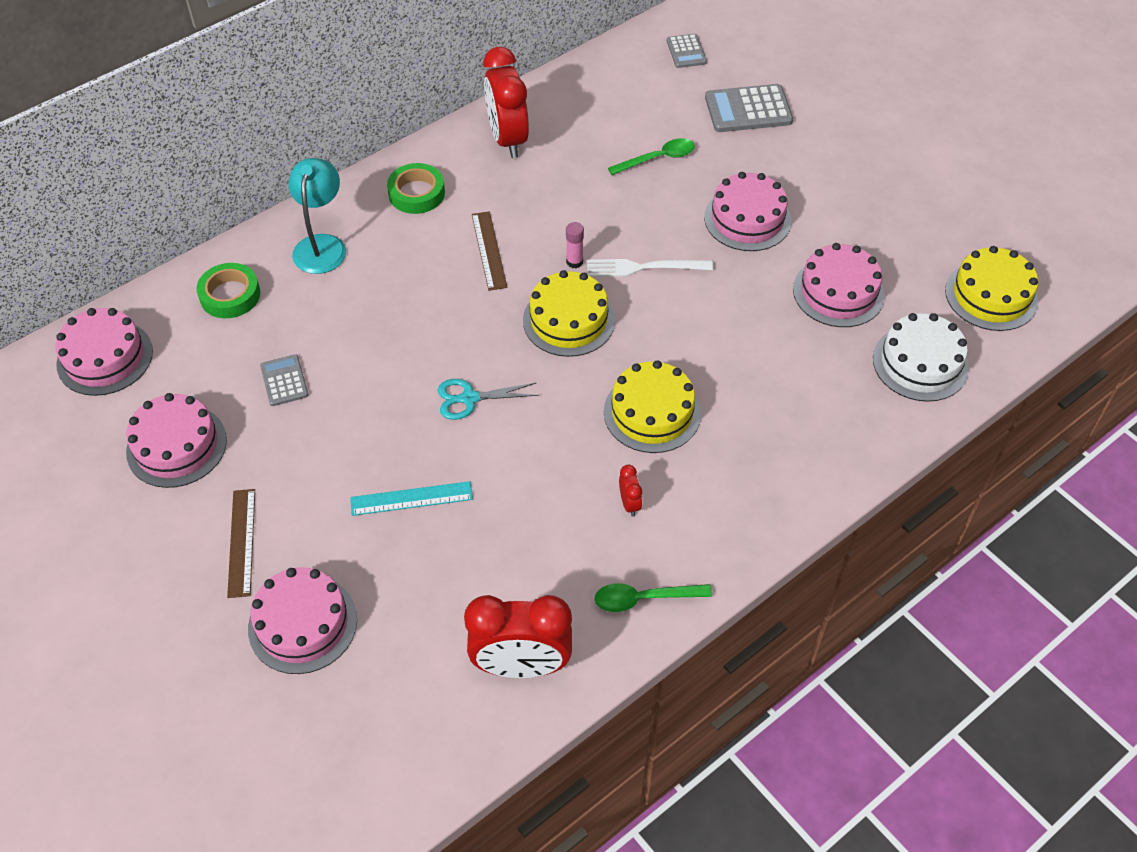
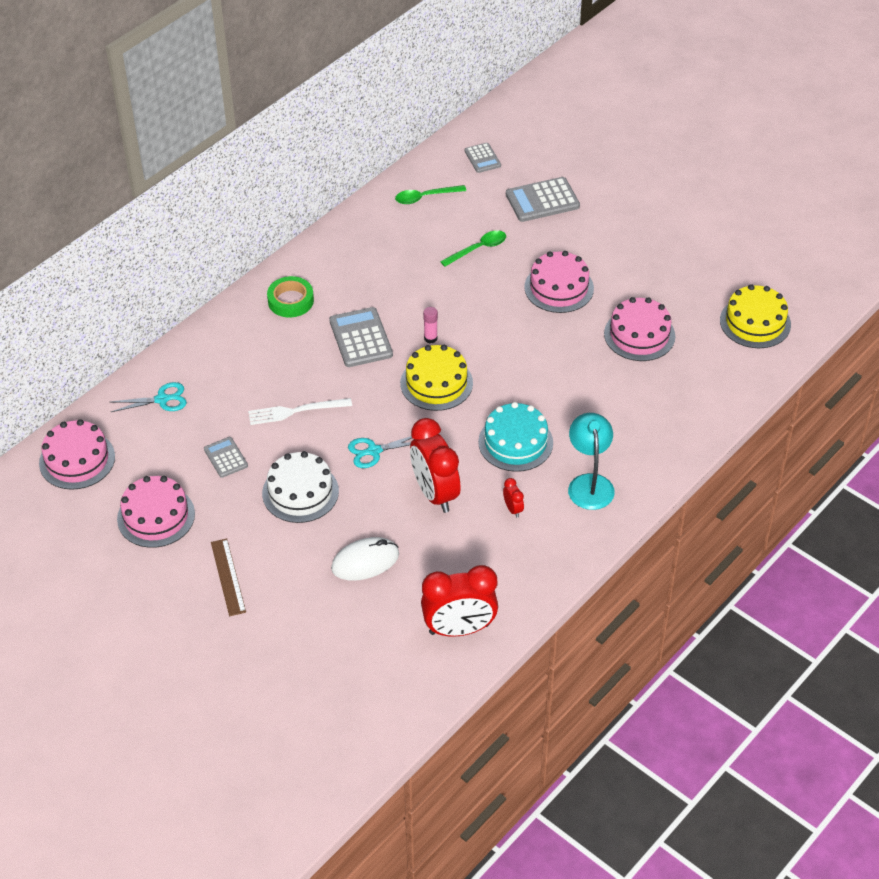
camera: 10 degrees left, 5 degrees down
(230, 295) = (162, 399): green tape -> turquoise scissors
(302, 624) = (291, 625): pink cake -> none
(322, 245) = (225, 351): turquoise lamp -> turquoise lamp (589, 483)
(411, 498) = (348, 528): turquoise ruler -> none
(421, 548) = (365, 561): none -> white mouse
(489, 250) = (360, 338): brown ruler -> grey calculator
(508, 139) = (353, 248): red clock -> red clock (435, 493)
(644, 267) = (486, 335): white fork -> white fork (296, 411)
(644, 598) = (538, 572): green spoon -> green spoon (425, 197)
(652, 412) = (515, 442): yellow cake -> turquoise cake
(920, 363) = (709, 379): white cake -> white cake (300, 492)

